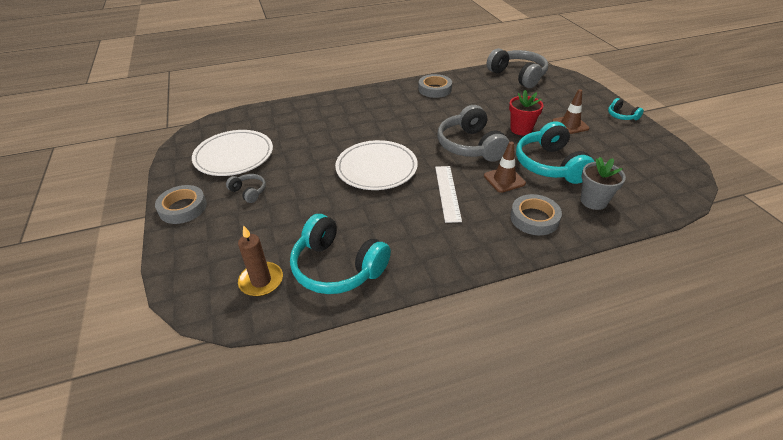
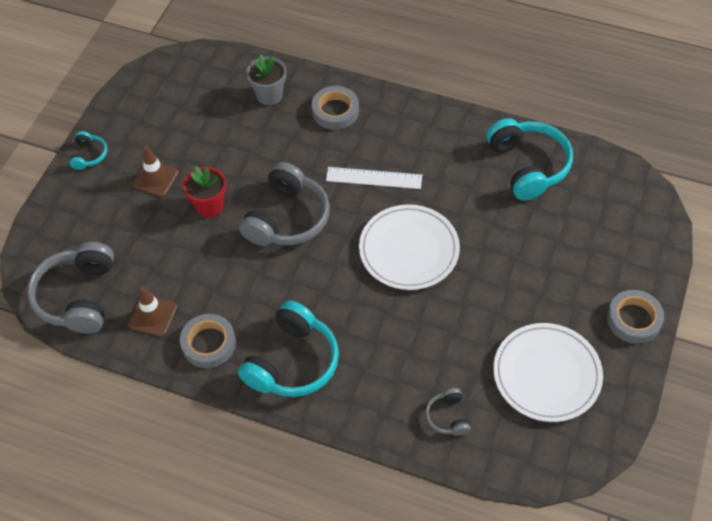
camera: 140 degrees left, 15 degrees up
(249, 192) = (557, 300): grey headphones -> grey headphones (448, 416)
(261, 281) = (594, 190): brown candle -> none
(447, 193) = (374, 178): white ruler -> white ruler turned 60 degrees clockwise
(504, 179) = (309, 159): brown traffic cone -> brown traffic cone (153, 316)
(550, 165) = (249, 148): turquoise headphones -> turquoise headphones (292, 362)

